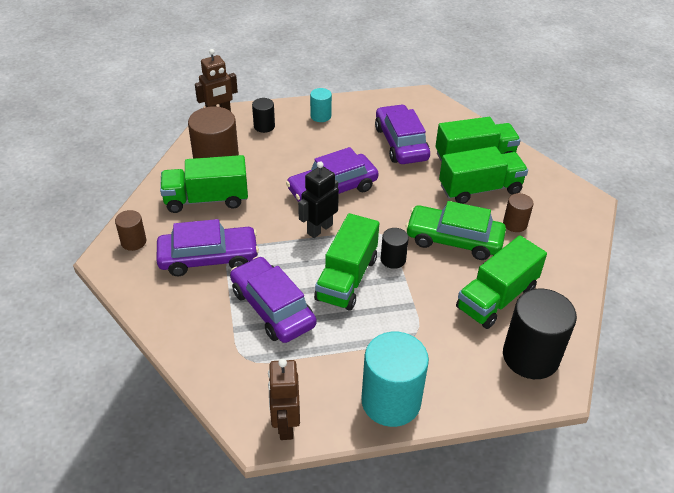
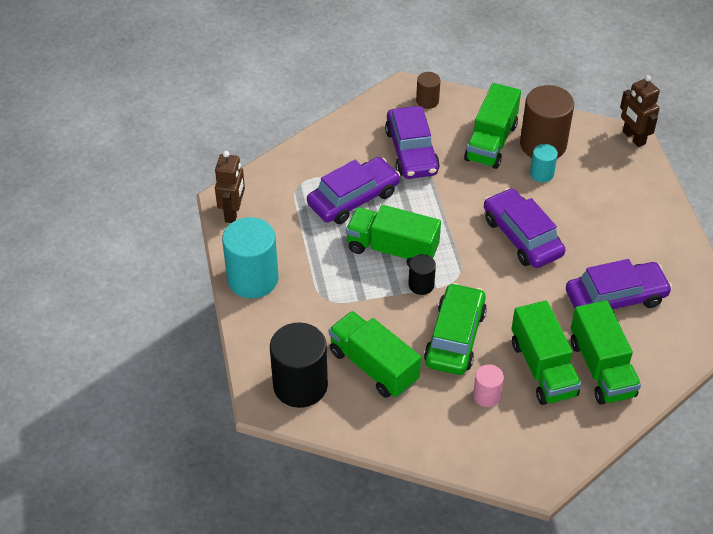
camera: 90 degrees right, 5 degrees up
(206, 199) = (491, 142): green truck -> green truck turned 150 degrees counterclockwise
(264, 126) = (620, 176): black cylinder -> none
(285, 424) = (233, 213): brown robot -> brown robot turned 105 degrees clockwise
(319, 229) = (459, 227): black robot -> none
(320, 116) = (651, 224): turquoise cylinder -> turquoise cylinder (541, 174)
(515, 224) = (486, 396): brown cylinder -> pink cylinder

